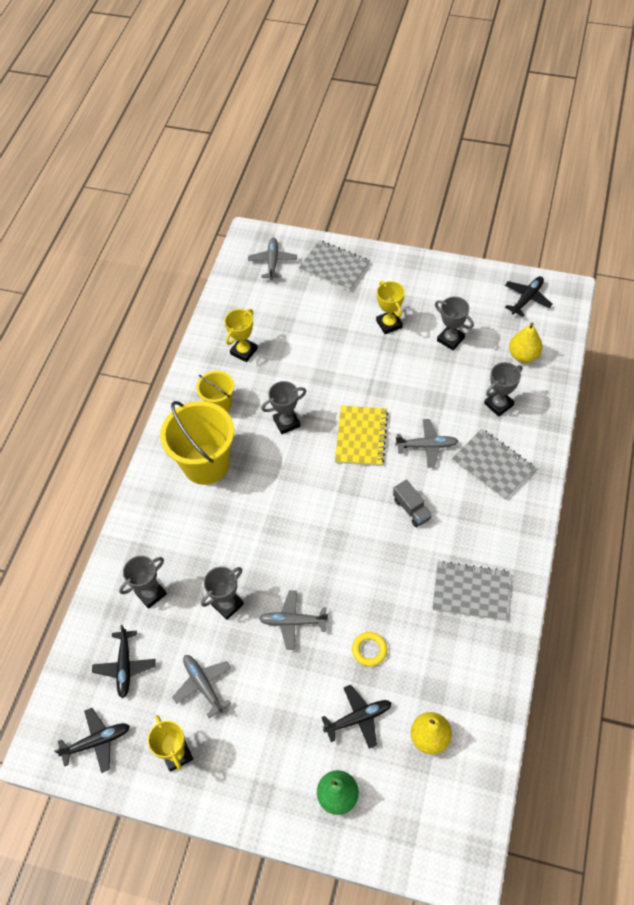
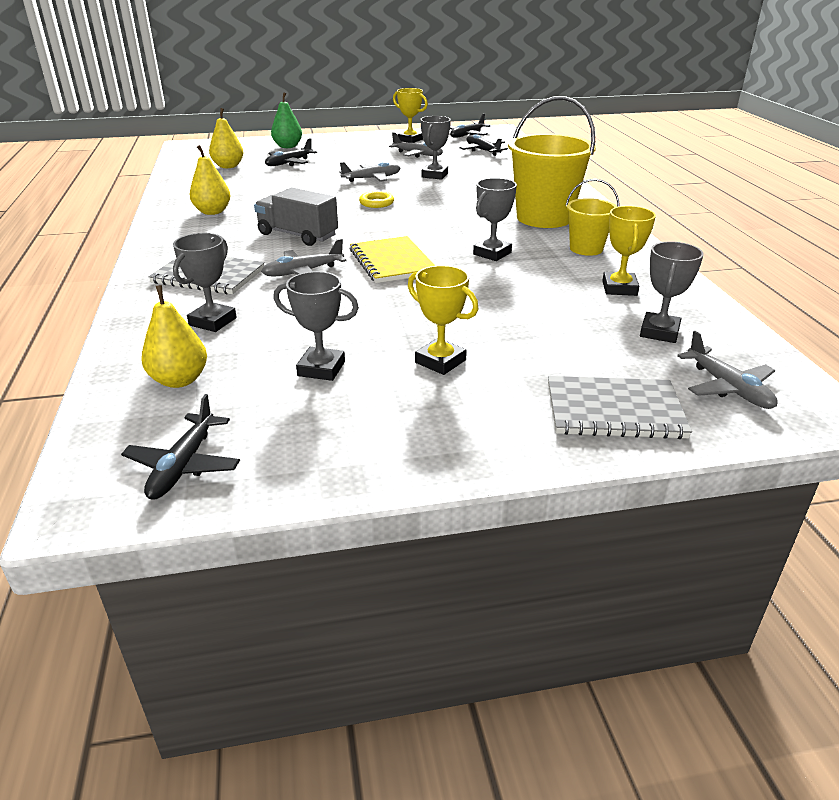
camera: 150 degrees right, 25 degrees down
(151, 593) = (502, 169): grey trophy -> grey trophy (659, 332)
(369, 650) = (297, 180): yellow ring -> yellow ring (376, 203)
(411, 509) = (297, 235): grey truck -> grey truck, size x1.57
(470, 592) = (212, 212): grey notebook -> yellow pear

